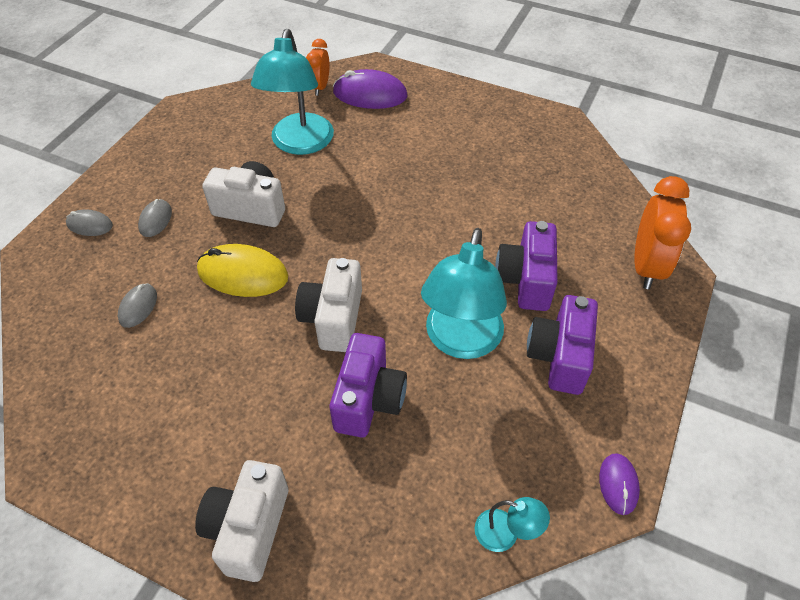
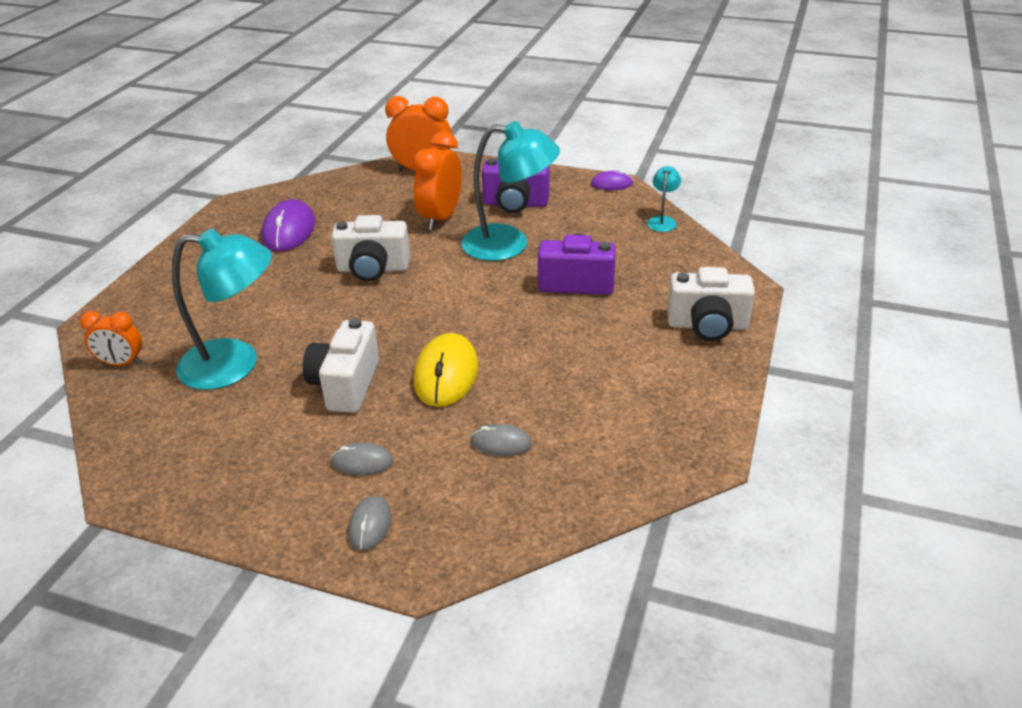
camera: 95 degrees left, 15 degrees down
(333, 318) = (496, 309): white camera -> white camera (373, 269)
(370, 94) = (151, 322): purple mouse -> purple mouse (289, 230)
(525, 280) = (440, 218): purple camera -> orange clock

